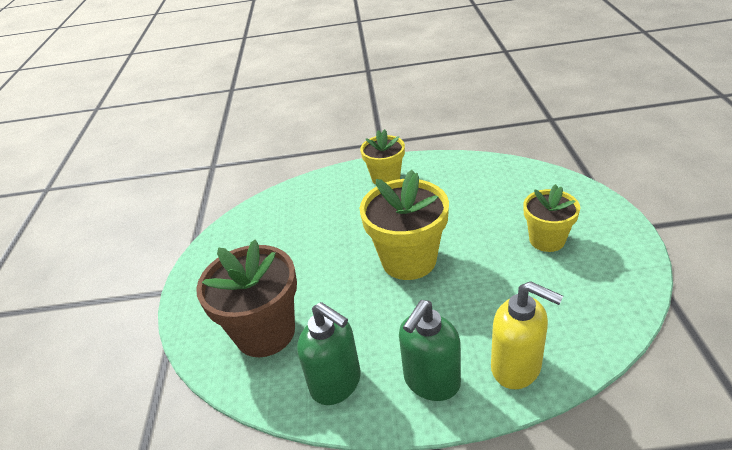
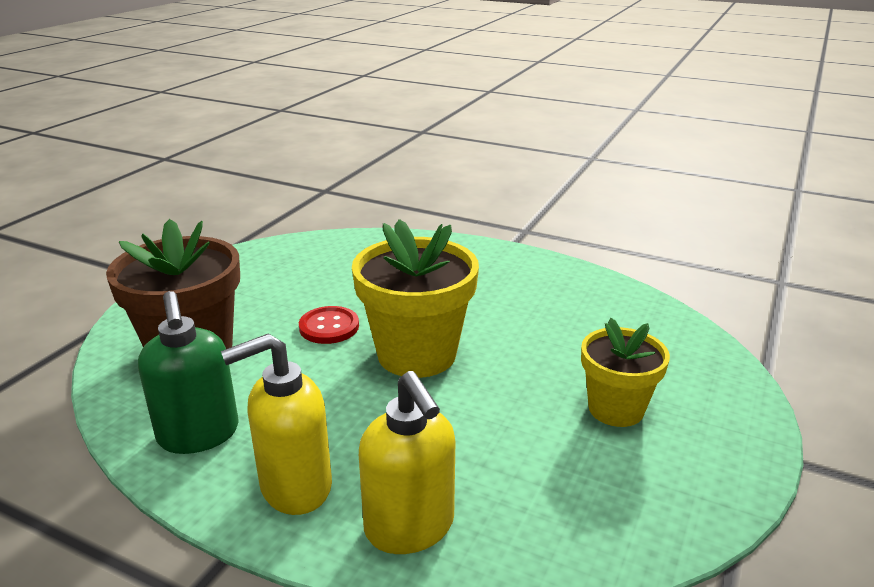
camera: 25 degrees right, 10 degrees down
(335, 268) = (329, 327): none -> red button
(385, 178) = (487, 264): yellow flower pot -> none
(431, 381) = (295, 487): green soap dispenser -> yellow soap dispenser

